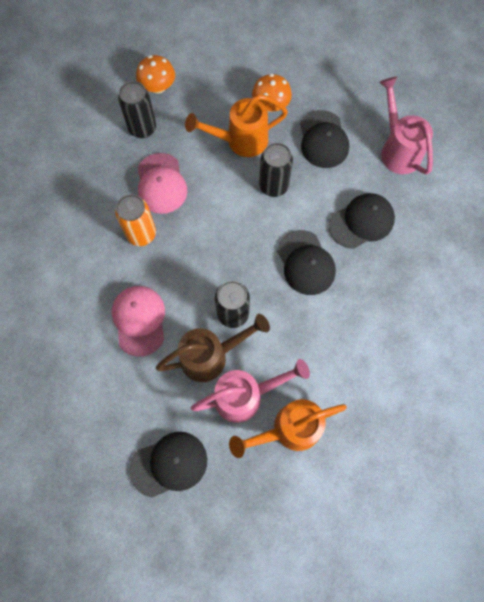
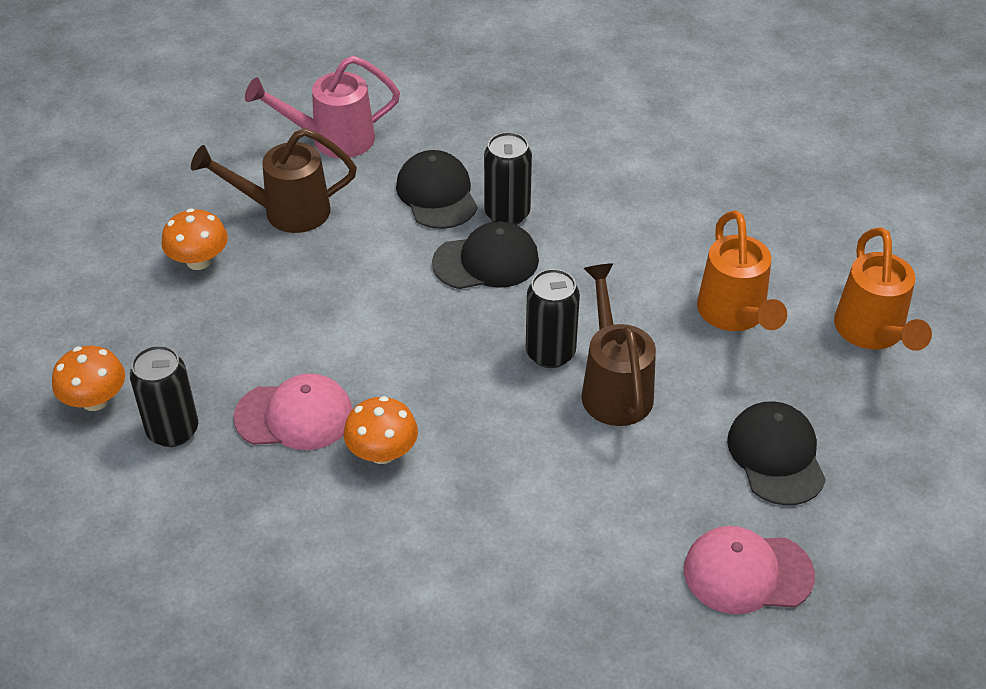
camera: 80 degrees left, 25 degrees down
(139, 320) = (538, 470): pink cap -> pink cap (747, 573)
(141, 234) = (382, 452): orange can -> orange mushroom
(240, 141) = (251, 305): orange watering can -> orange watering can (872, 333)
(245, 396) = (681, 355): pink watering can -> none
(273, 186) = (347, 278): black can -> black can (507, 214)
(323, 139) = (286, 212): black cap -> brown watering can

